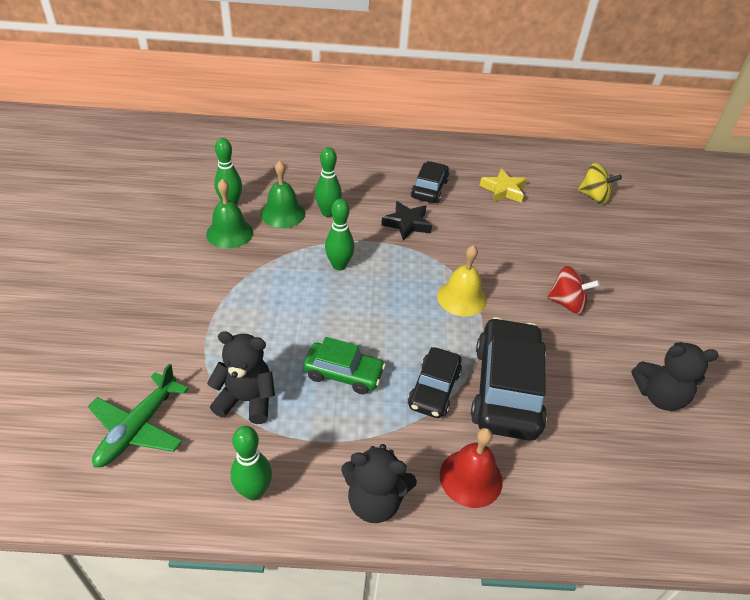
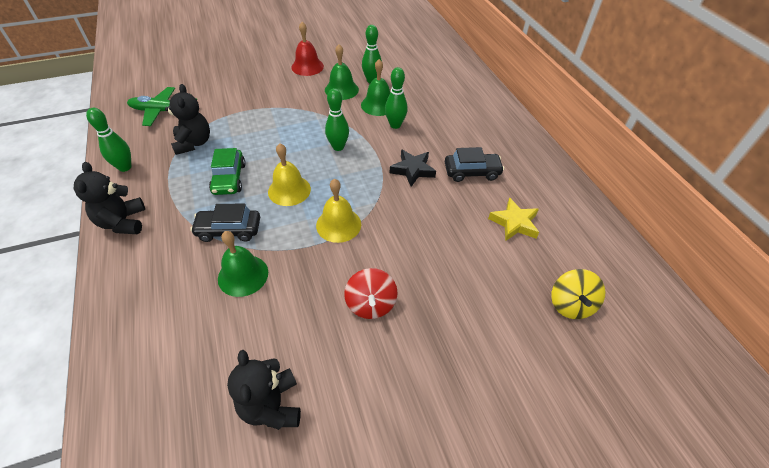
camera: 70 degrees right, 5 degrees up
(392, 323) = (289, 190): none -> yellow bell
(471, 478) = (148, 270): red bell -> red bell (307, 66)
(506, 389) = (243, 275): black car -> green bell

